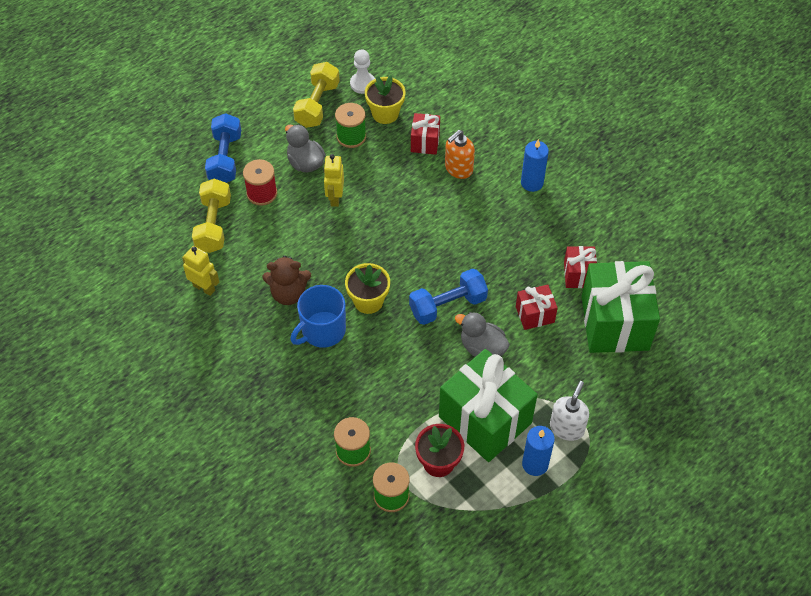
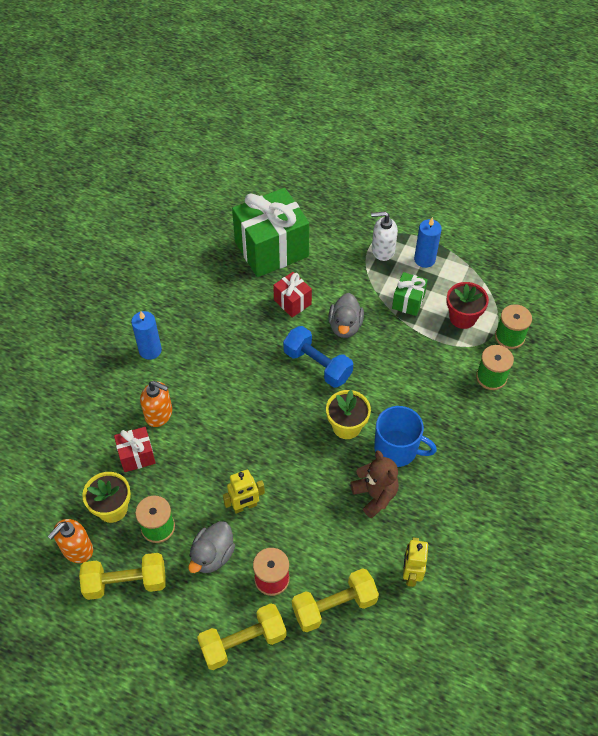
camera: 115 degrees left, 0 degrees up
(225, 158) = (243, 642): blue dumbbell -> yellow dumbbell
(362, 84) = (77, 549): white pawn -> orange soap dispenser
(485, 420) = (408, 301): green gift -> green gift, size x0.48
(578, 275) = (236, 286): red gift -> none

